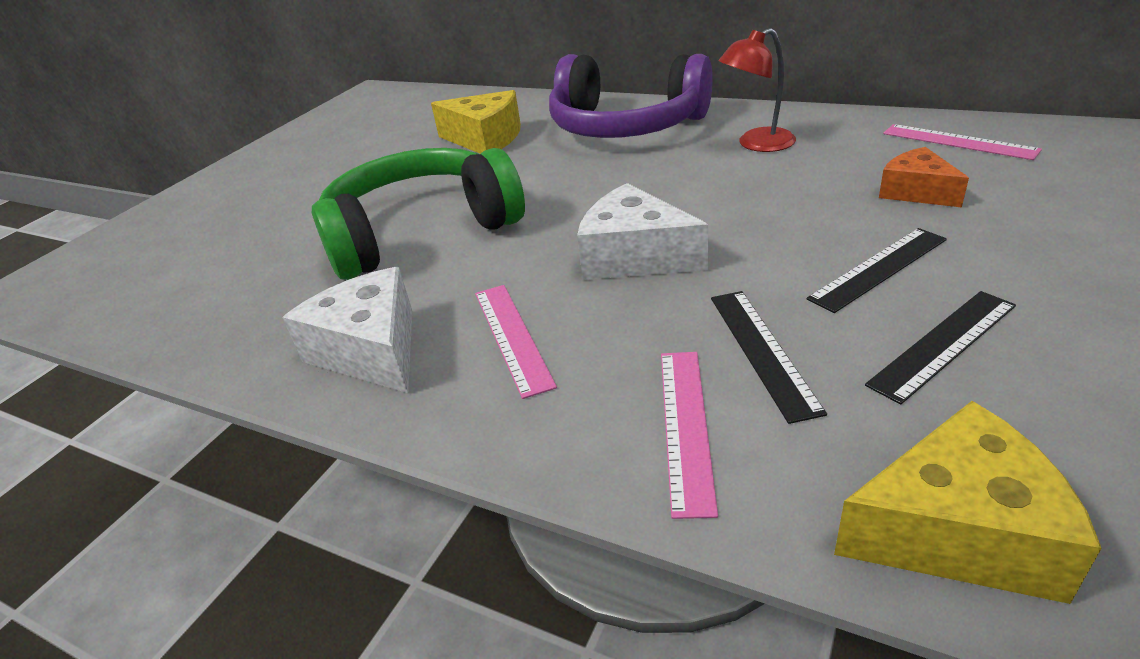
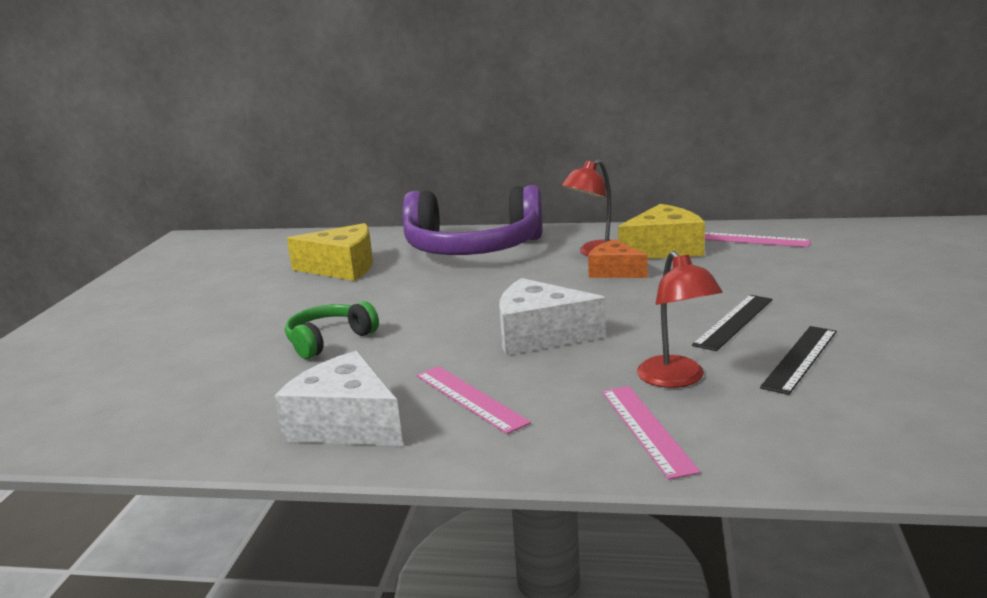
camera: 20 degrees left, 15 degrees down
(420, 232) = (329, 340): green headphones -> green headphones, size x0.48
(762, 351) = (677, 379): black ruler -> red lamp
(916, 192) = (736, 273): orange cheese -> orange cheese (614, 271)
(958, 531) = (857, 451): yellow cheese -> yellow cheese (663, 249)

